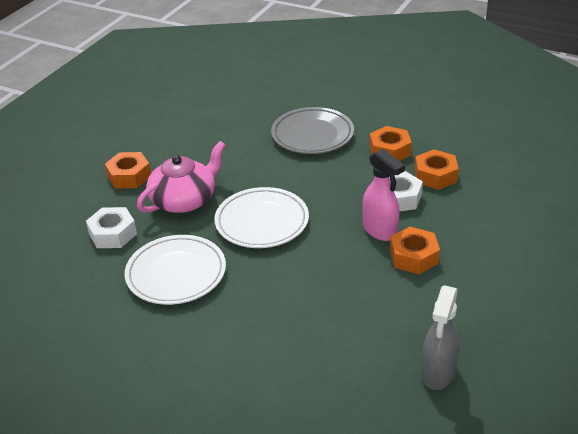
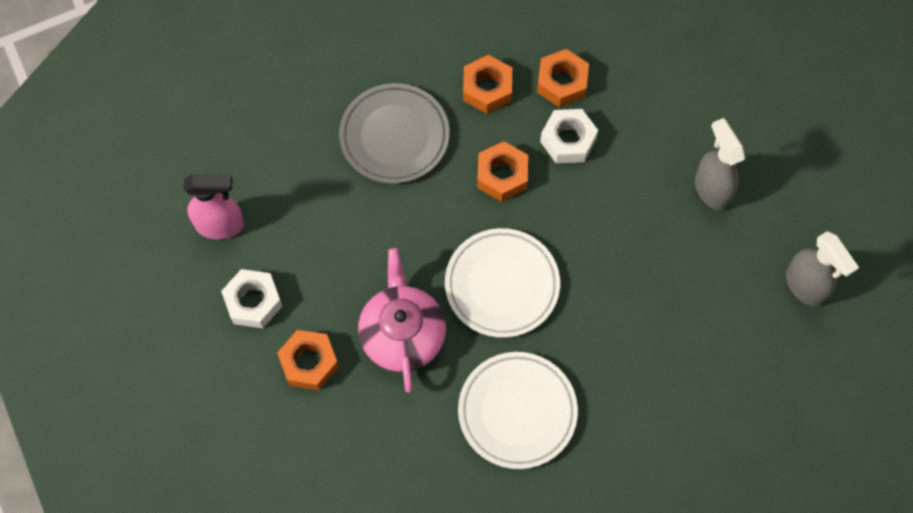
camera: 55 degrees left, 30 degrees up
(113, 234) = (402, 436): white nut -> white nut (253, 302)
(380, 231) = (601, 193): pink spray bottle -> pink spray bottle (220, 225)
(413, 257) = (659, 194): orange nut -> orange nut (502, 175)
(451, 280) = (711, 189): none -> grey spray bottle

